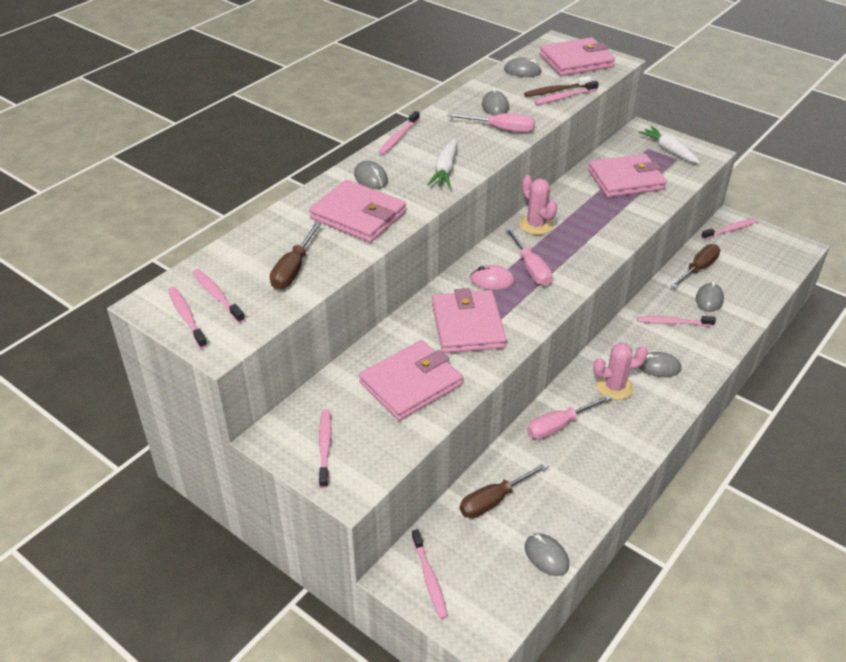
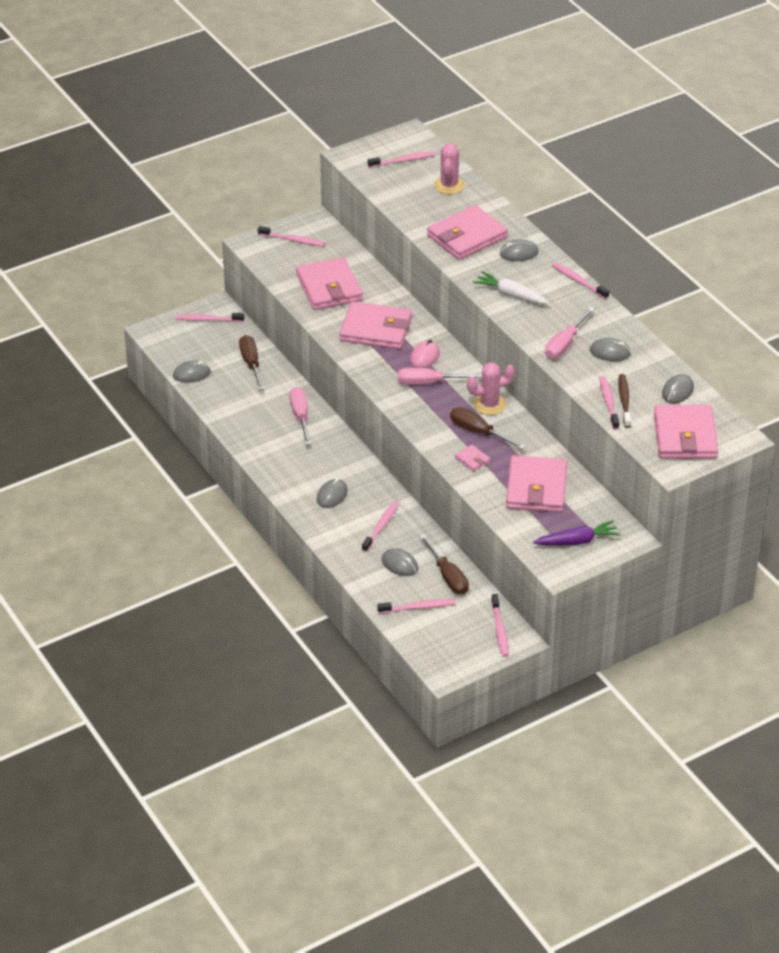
camera: 110 degrees right, 0 degrees up
(187, 317) = (387, 147): pink toothbrush -> pink toothbrush (418, 607)
(293, 269) = (414, 196): brown screwdriver -> brown screwdriver (478, 432)
(614, 387) = (323, 461): pink cactus -> pink cactus (449, 185)
(619, 219) = (472, 459): none -> pink wallet
(669, 150) = (577, 541): white carrot -> purple carrot

